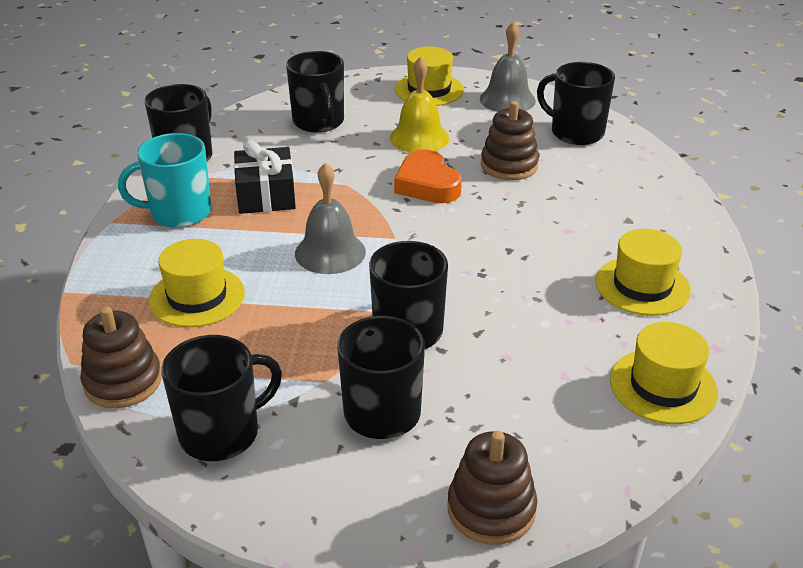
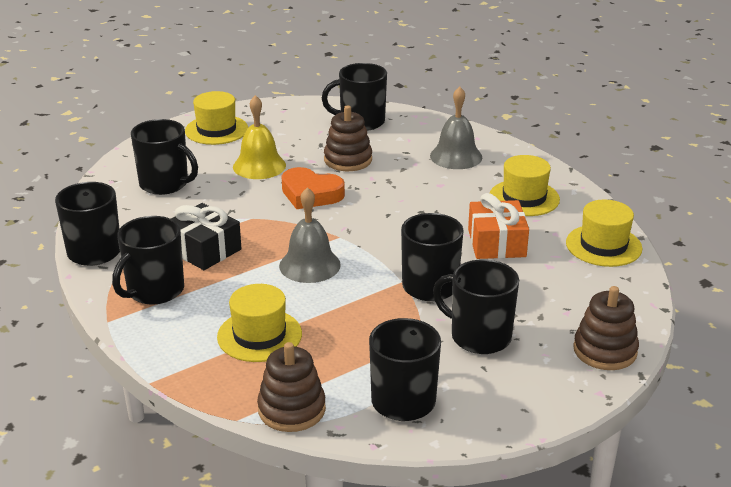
camera: 40 degrees left, 5 degrees down
(179, 213) = (154, 291): turquoise mug -> black mug
(507, 99) = (284, 116): grey bell -> grey bell (456, 156)
(541, 321) = (496, 243): none -> orange gift

